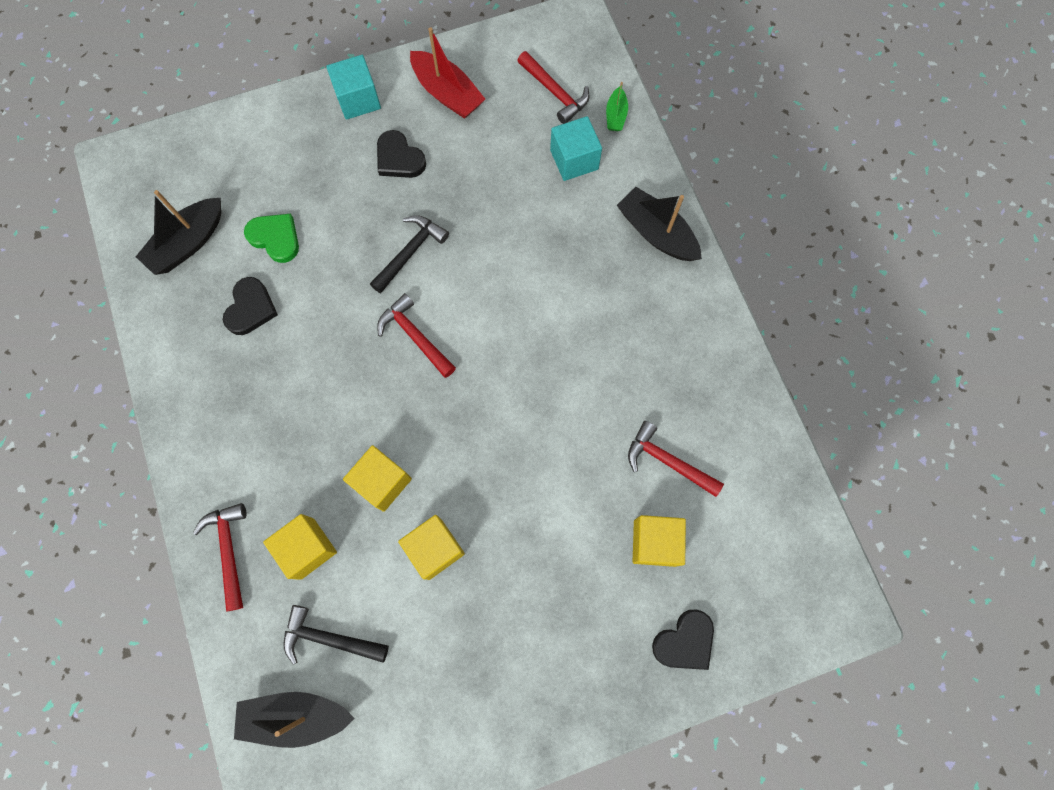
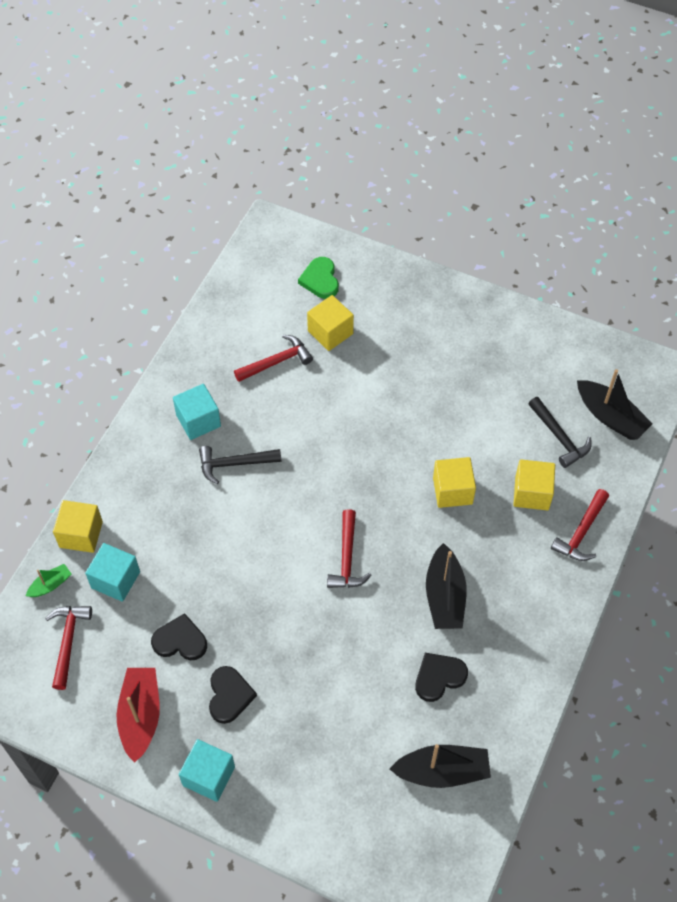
camera: 135 degrees left, 15 degrees down
(275, 238) = (375, 715): green heart -> green heart (320, 280)
(410, 252) = (293, 617): black hammer -> black hammer (234, 464)
(435, 549) = (456, 430): yellow cube -> yellow cube (81, 534)
(656, 233) = (125, 484): black boat -> black boat (444, 596)
(666, 339) = (198, 420): none -> turquoise cube
(667, 461) = (276, 361): red hammer -> red hammer turned 105 degrees counterclockwise
(685, 641) = (366, 281): black heart -> black heart (180, 641)

